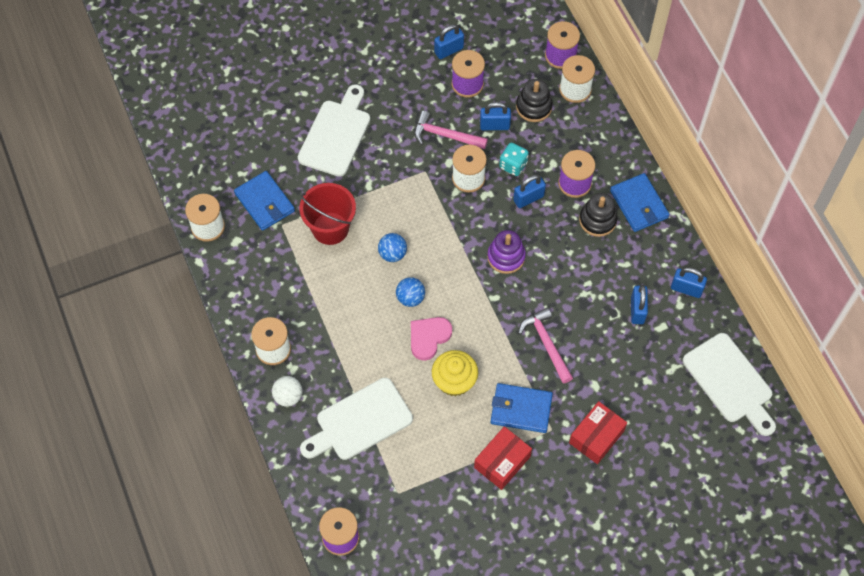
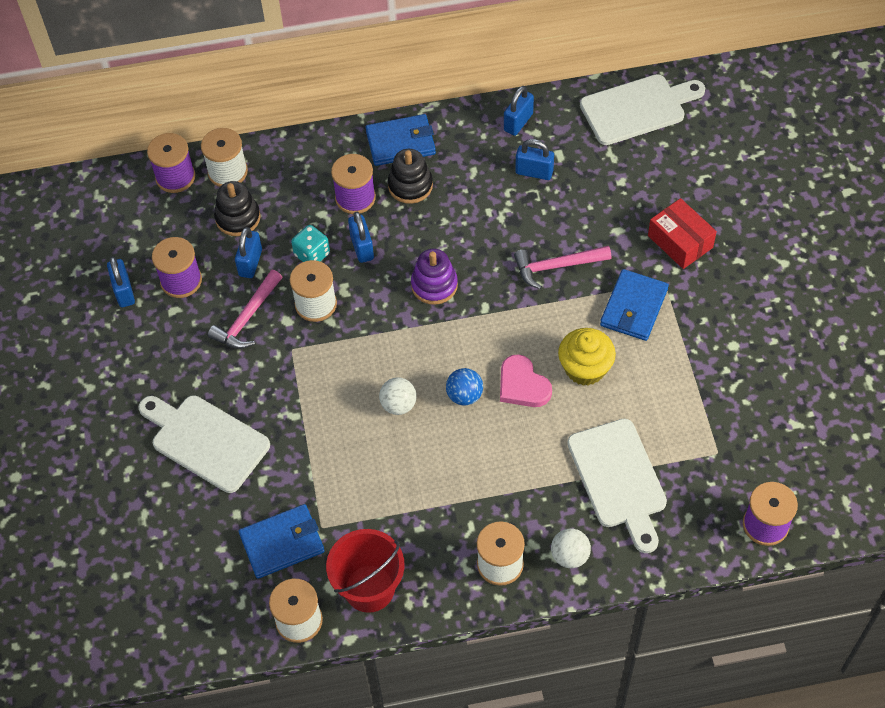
camera: 75 degrees left, 5 degrees down
(330, 228) = (343, 470): red bucket -> red bucket (369, 588)
(392, 254) = (398, 405): blue ball -> white ball
(502, 462) = (695, 338): red box -> none

